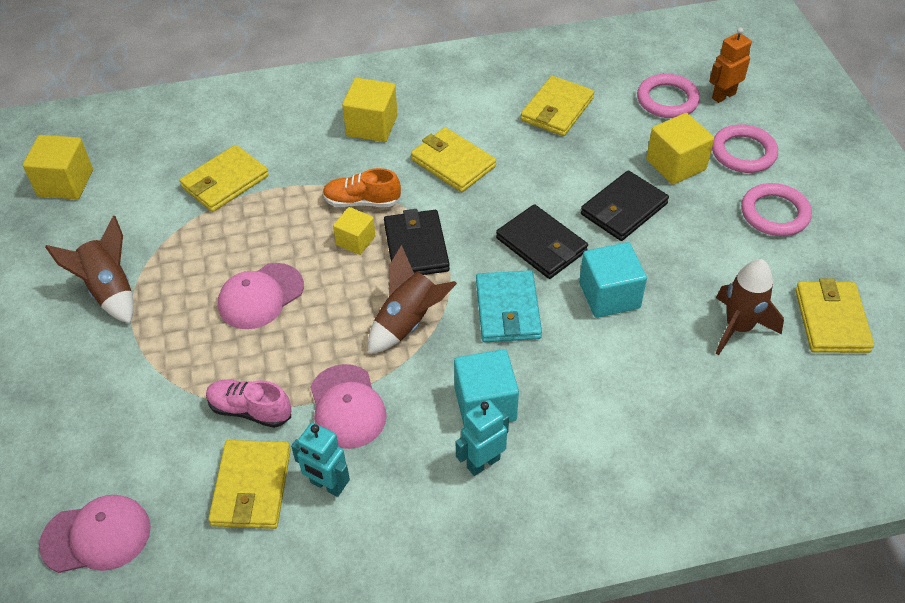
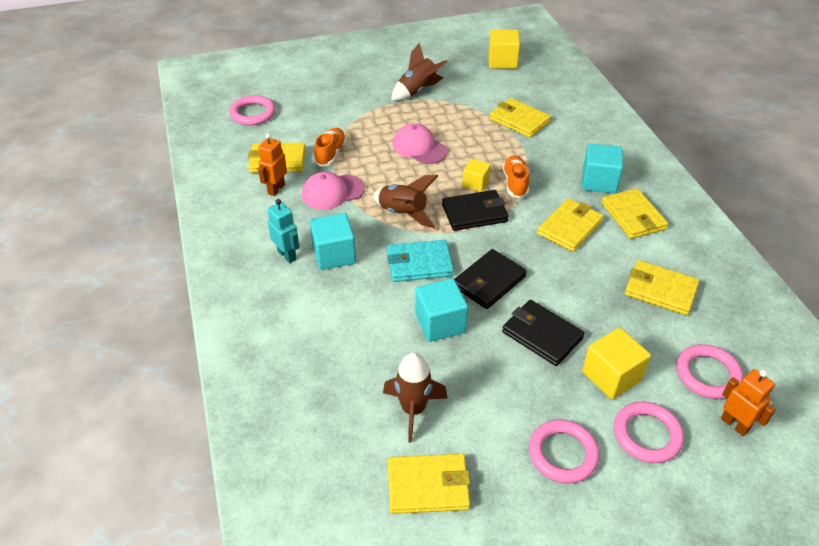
camera: 85 degrees right, 5 degrees down
(96, 536) = (252, 113): pink cap -> pink ring
(250, 410) = (330, 154): pink shoe -> orange shoe
(327, 485) = (276, 189): turquoise robot -> orange robot
(372, 126) = (599, 181): yellow cube -> turquoise cube
(439, 109) = (633, 216): none -> yellow wallet

